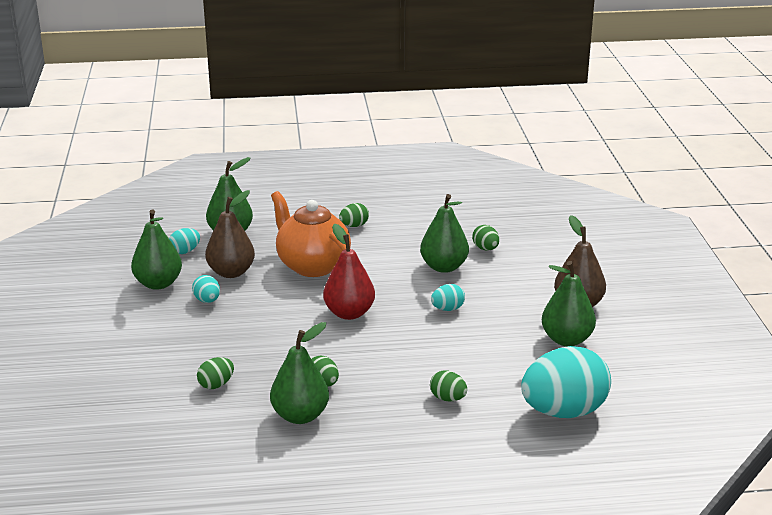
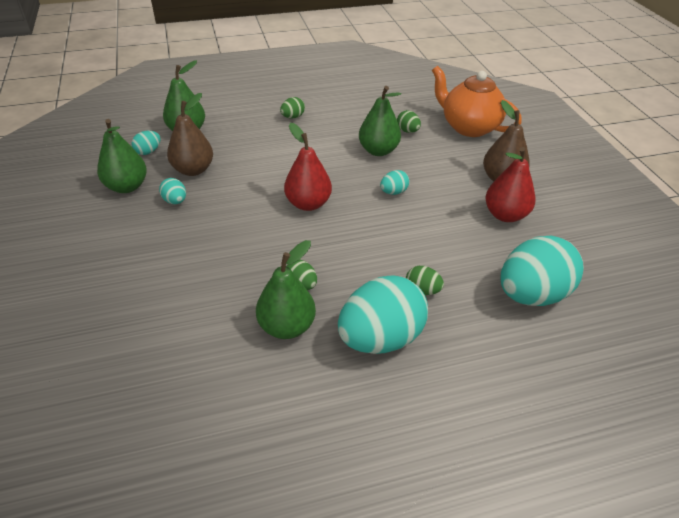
camera: 10 degrees left, 15 degrees up
(216, 385) = (197, 297): green egg -> none
(312, 265) = (265, 157): orange teapot -> orange teapot (469, 127)
(391, 433) = (380, 338): none -> turquoise egg
(566, 340) = (505, 215): green pear -> red pear

